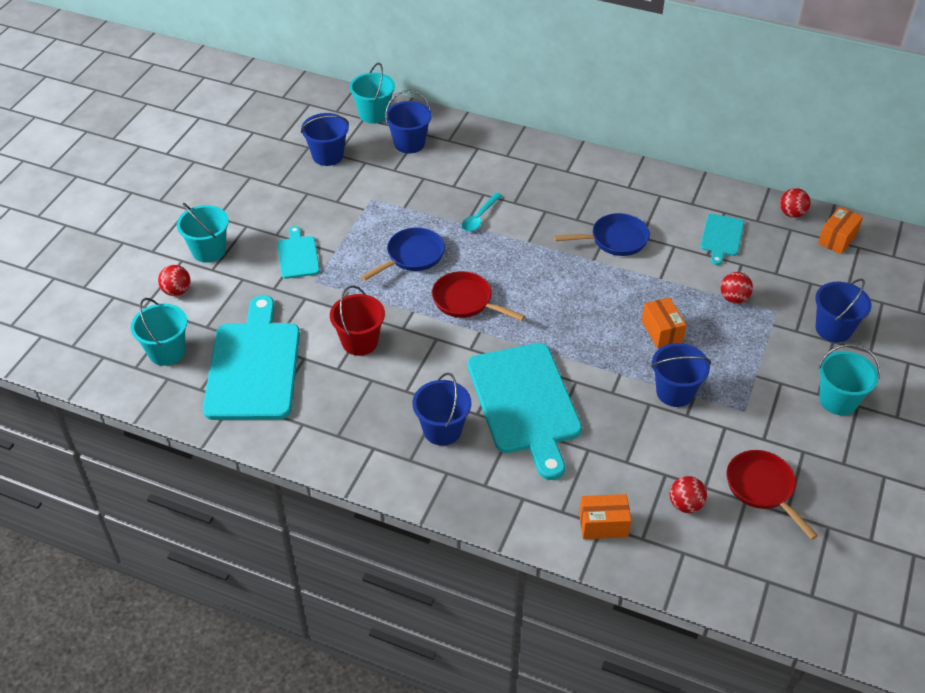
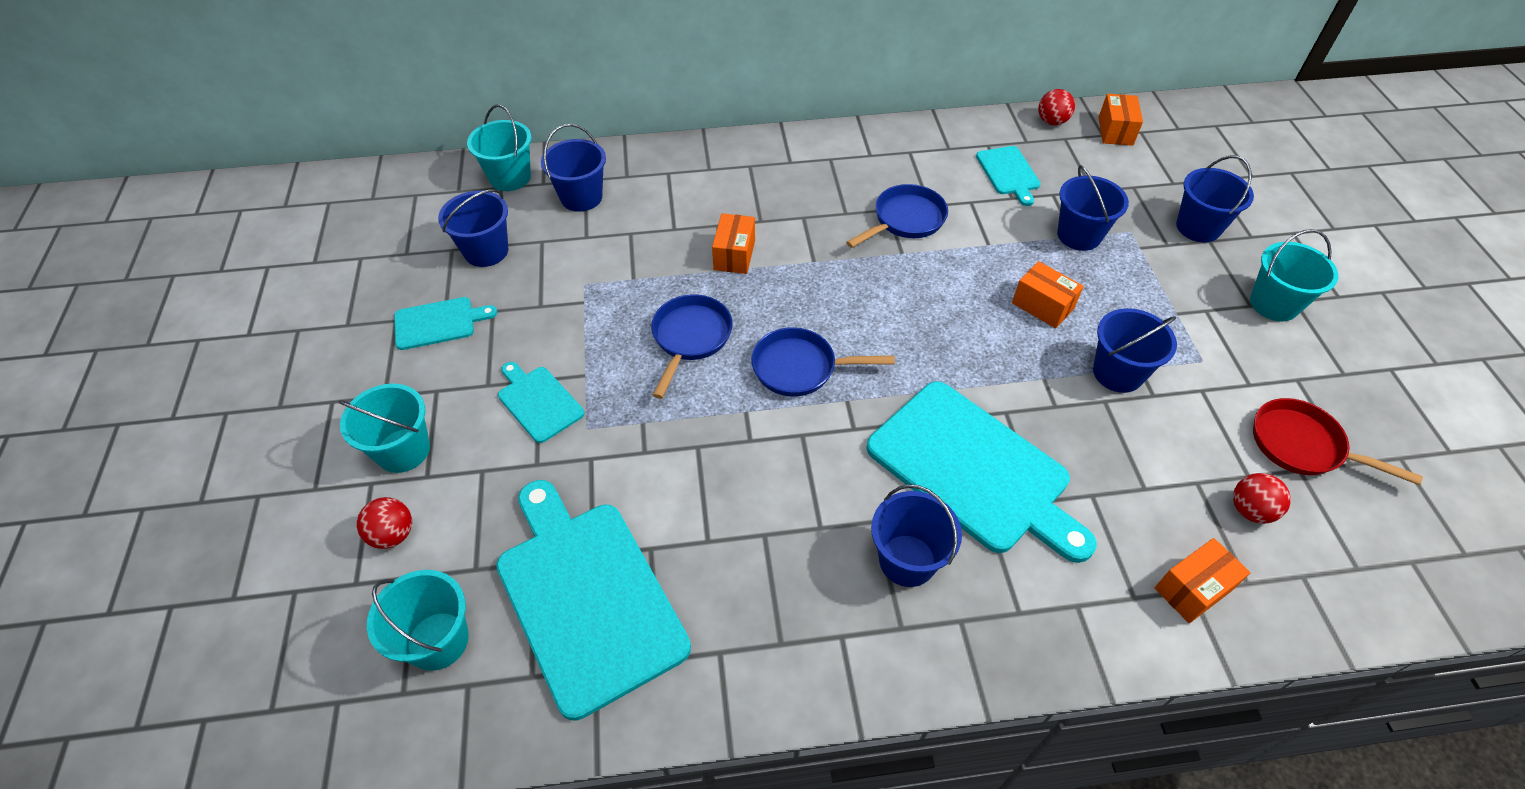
camera: 30 degrees left, 5 degrees up
(272, 188) = (438, 323): none -> turquoise cutting board
(360, 342) = (709, 487): red bucket -> none
(466, 301) = (800, 368): red pan -> blue pan
(479, 217) = (734, 255): turquoise spoon -> orange box
(733, 298) = (1079, 235): red ball -> blue bucket

